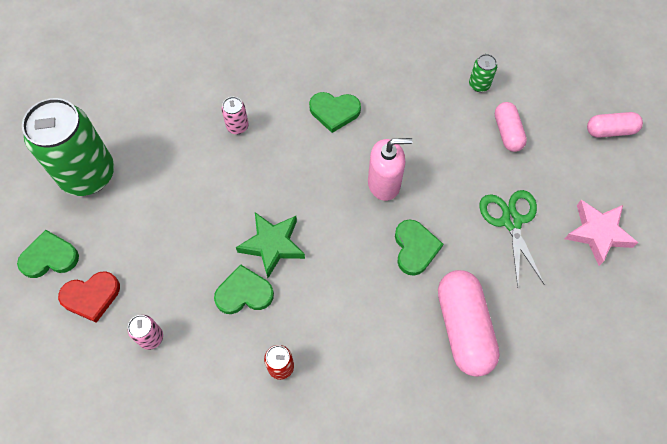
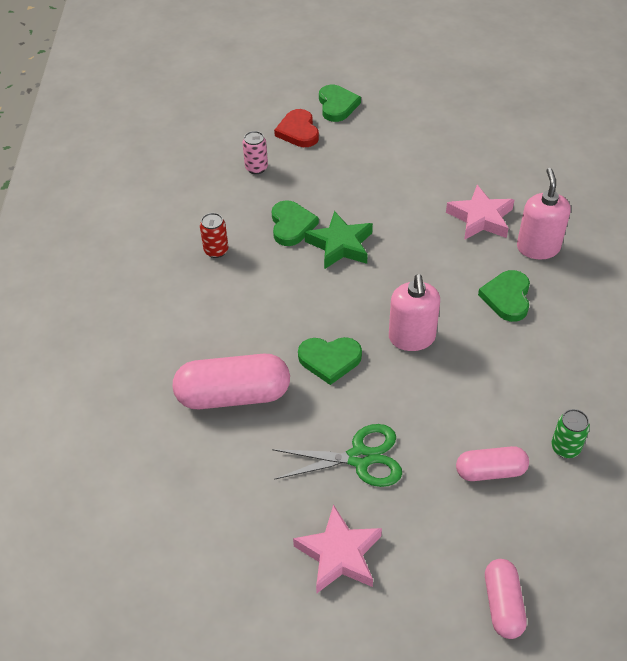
camera: 95 degrees right, 15 degrees down
(88, 174) = (419, 120): green can -> none
(237, 126) = (480, 218): pink can -> pink star
(275, 86) = (538, 248): none -> pink soap dispenser

